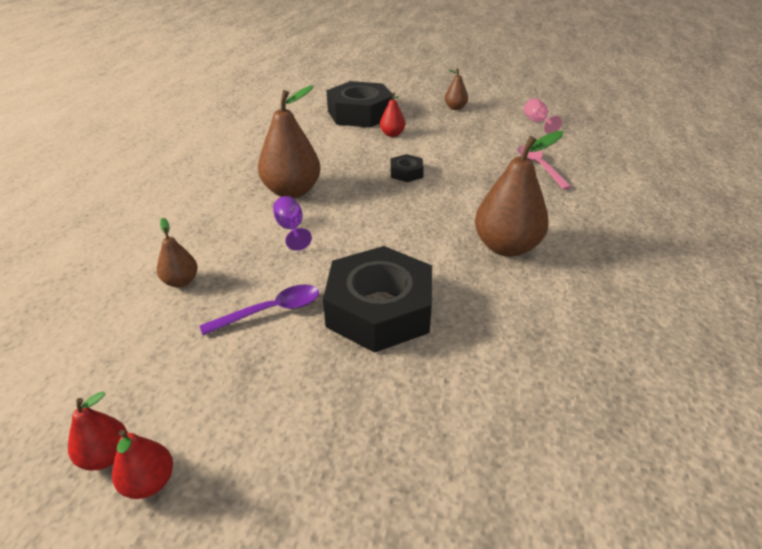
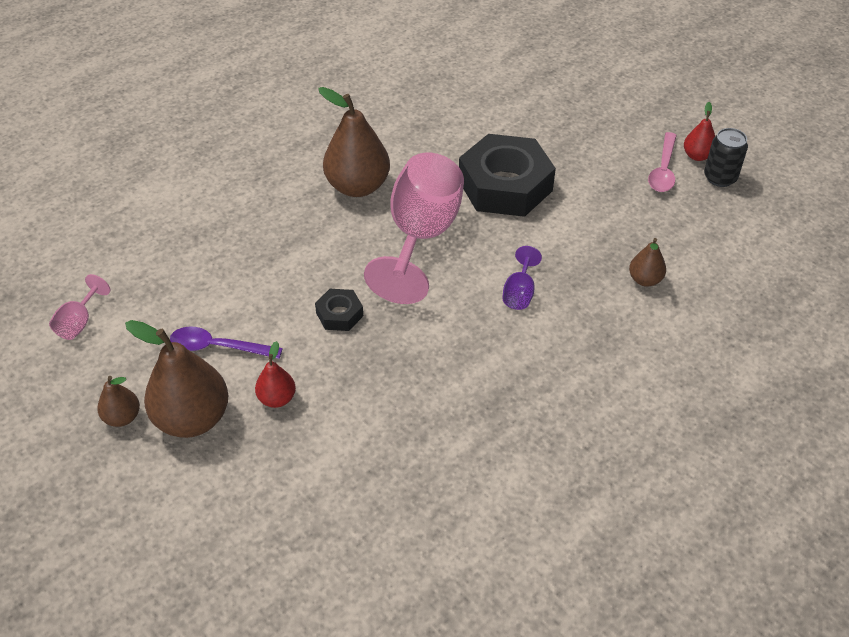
camera: 145 degrees left, 10 degrees up
(106, 456) = (720, 178): red pear -> black can
(271, 311) = (583, 219): purple spoon -> purple spoon (217, 347)
(292, 191) = (484, 348): brown pear -> brown pear (192, 419)
(360, 114) = (264, 481): black nut -> none
(407, 233) = (421, 237): none -> pink goblet
(539, 166) = (198, 252): pink spoon -> pink spoon (663, 170)

